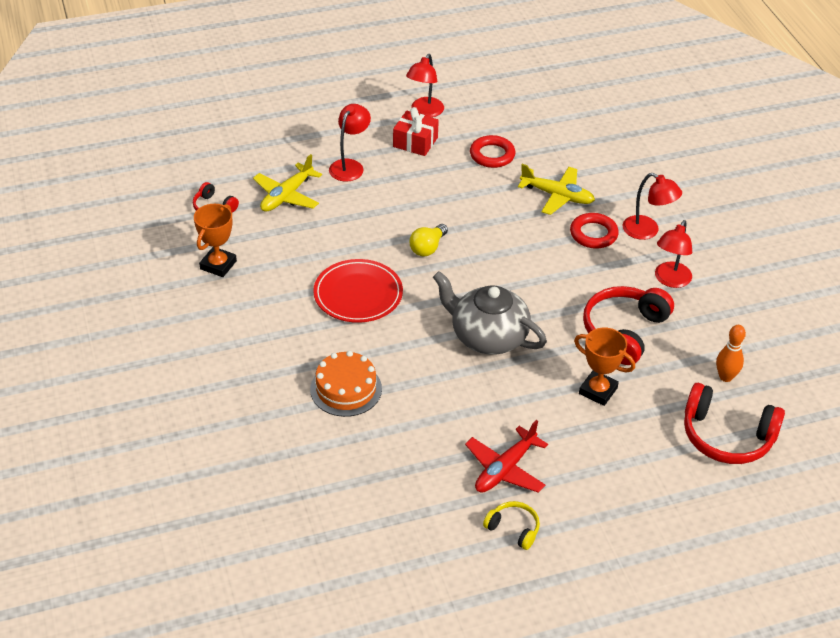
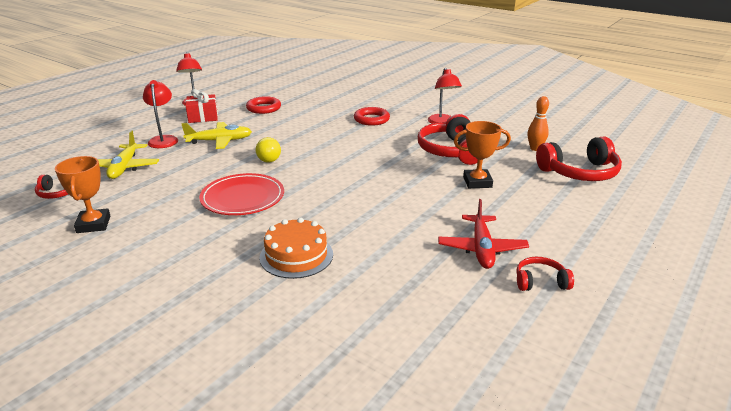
camera: 35 degrees left, 15 degrees down
(487, 336) = (369, 184): grey teapot -> none
(513, 528) = (540, 281): yellow headphones -> red headphones
(557, 196) = (328, 112): yellow plane -> yellow plane (219, 141)
(647, 231) = (400, 109): red lamp -> none

